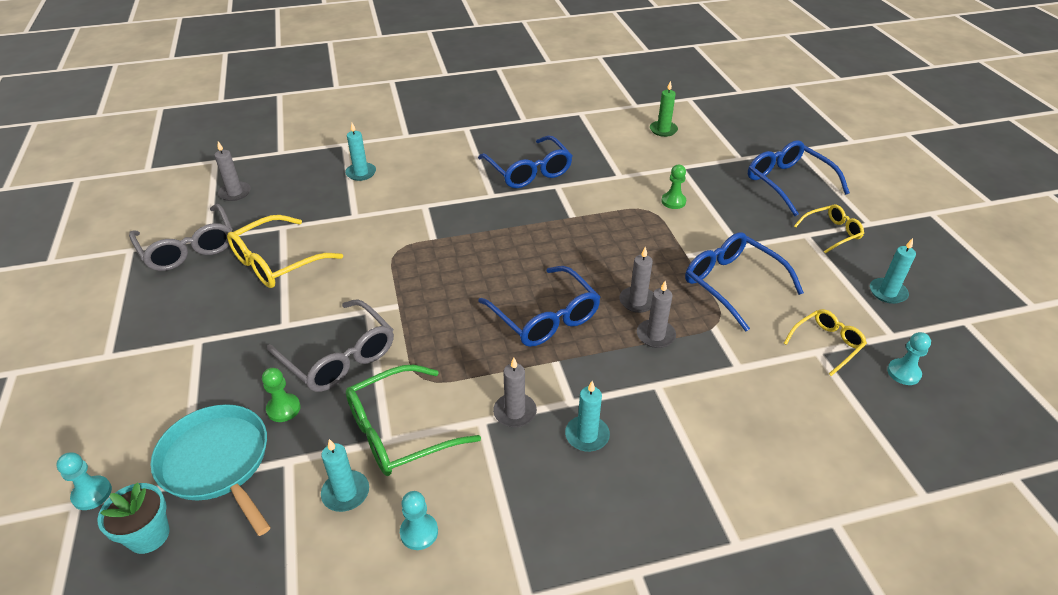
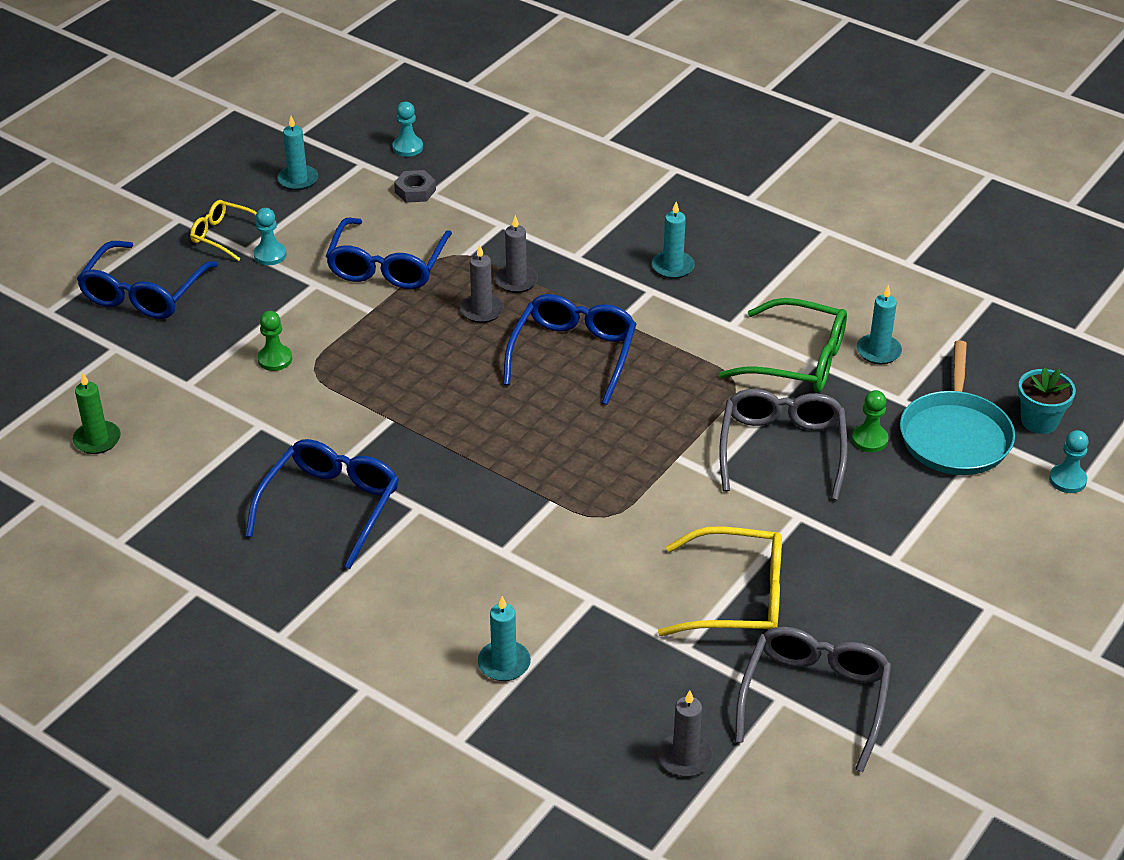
camera: 130 degrees left, 0 degrees up
(419, 532) = (853, 299): turquoise pawn -> turquoise pawn (270, 255)
(515, 412) = (700, 313): grey candle -> none
(826, 344) = (415, 191): yellow glasses -> grey nut

